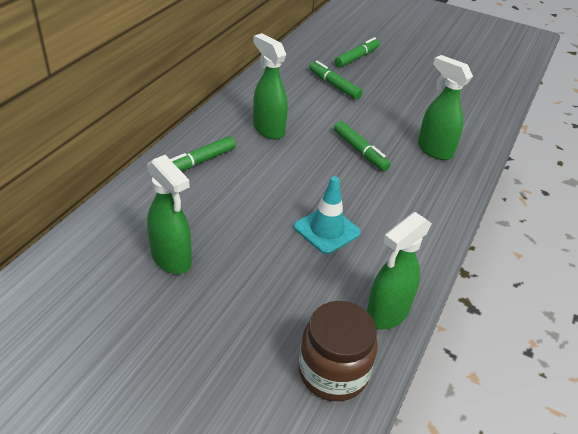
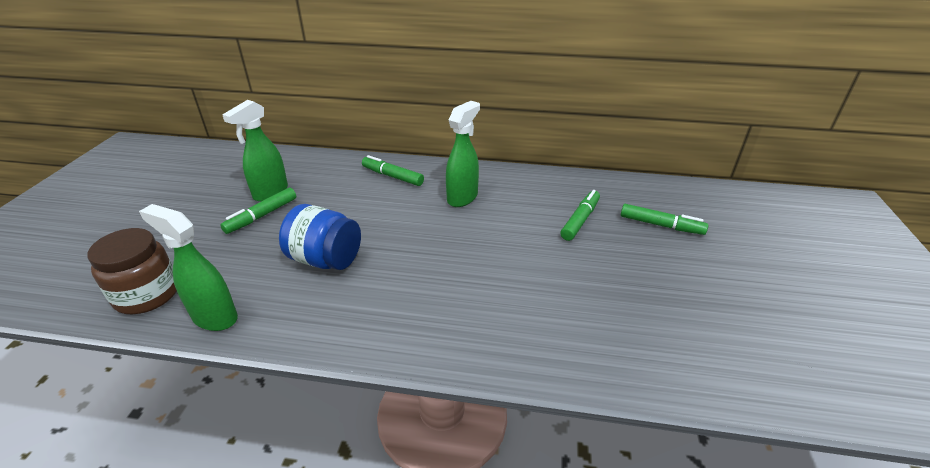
camera: 75 degrees right, 5 degrees down
(327, 230) = (325, 259): turquoise traffic cone -> blue jar
(360, 151) = (465, 259): green marker -> green marker (261, 216)
(434, 150) = (508, 319): green spray bottle -> none

